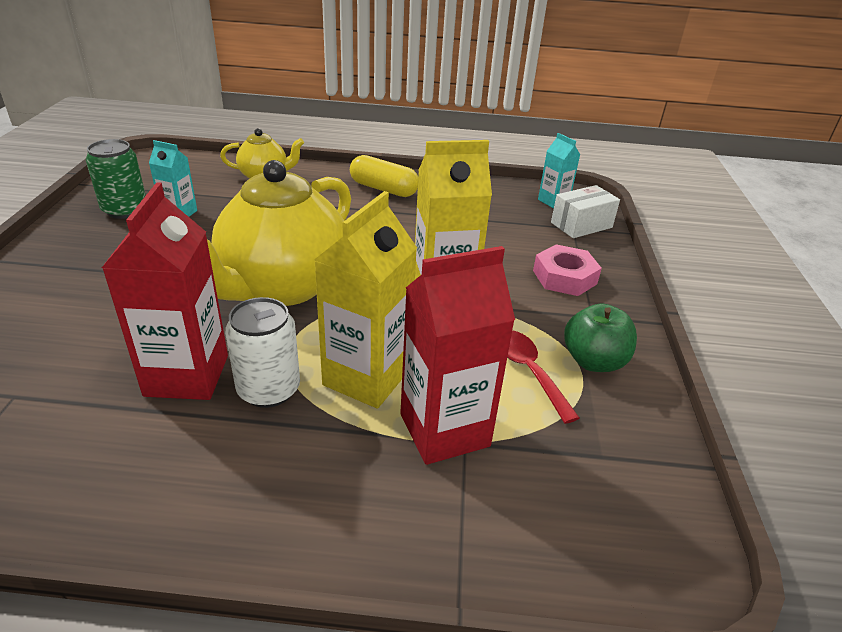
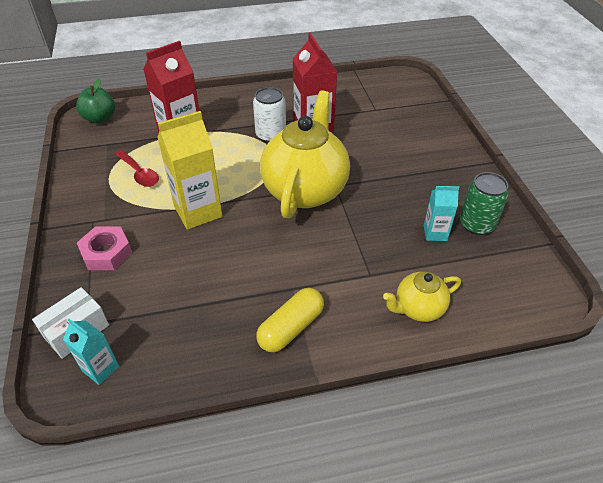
camera: 165 degrees right, 10 degrees up
(366, 377) = (227, 151): yellow carton -> none
(383, 189) = (291, 328): yellow capsule -> yellow capsule turned 60 degrees counterclockwise
(593, 361) = (99, 189): green apple -> green apple (100, 118)

